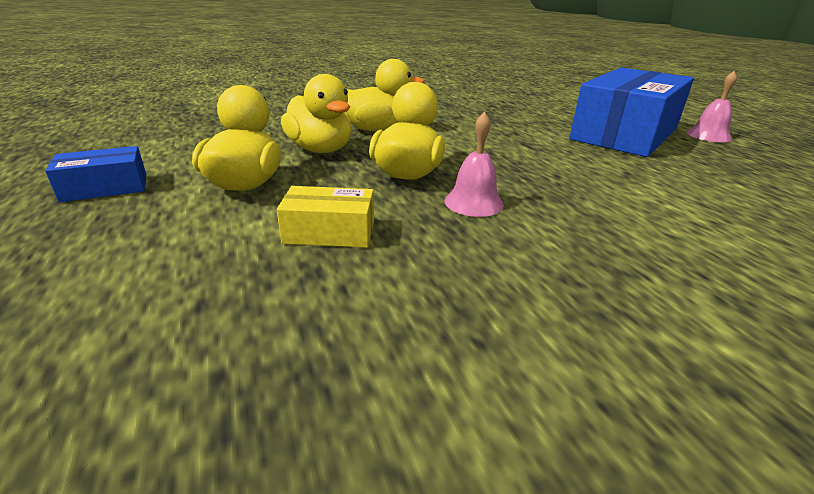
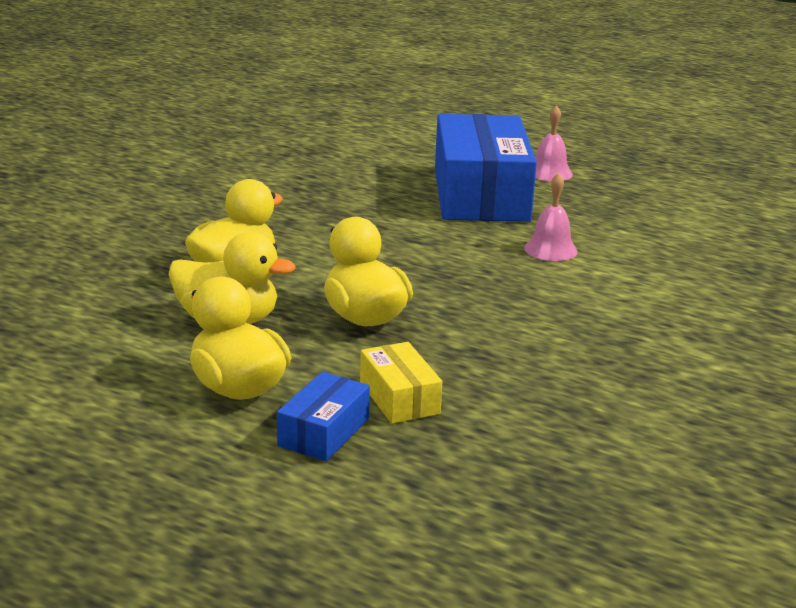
camera: 40 degrees left, 5 degrees down
(105, 188) = (102, 451): blue box -> blue box (324, 432)
(329, 232) = (399, 397): yellow box -> yellow box turned 75 degrees counterclockwise
(473, 203) = (462, 325): pink bell -> pink bell (550, 249)

